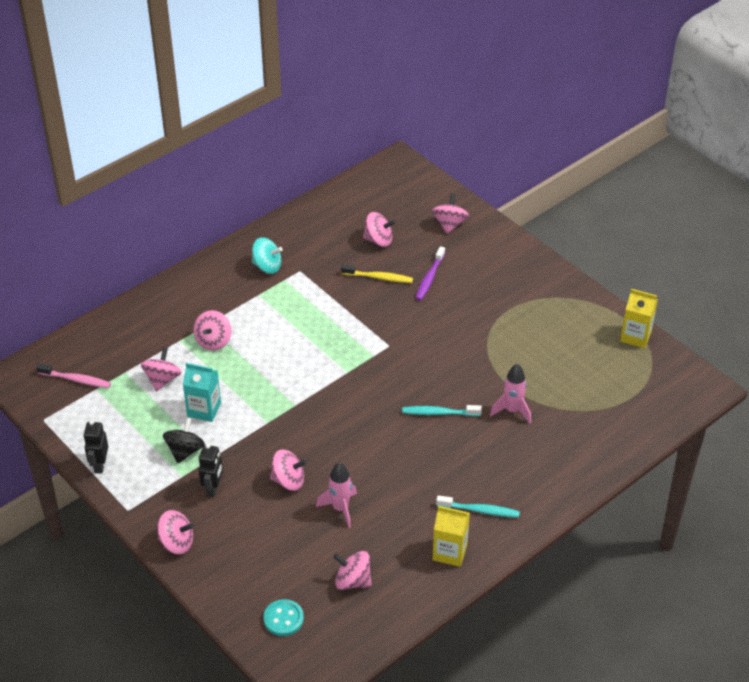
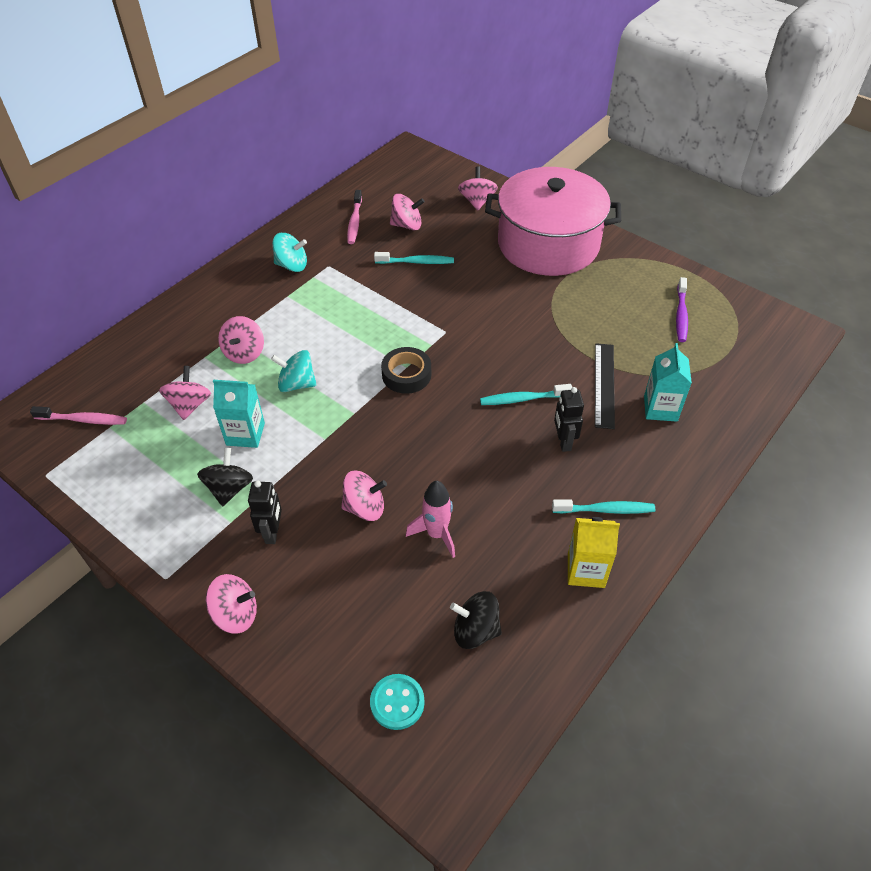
camera: 10 degrees left, 5 degrees up
(100, 465) = (122, 523): black robot -> black robot (563, 442)
(252, 374) = (296, 384): none -> turquoise spinning top
(331, 231) = (354, 222): none -> pink toothbrush
(346, 379) = (406, 375): none -> black tape
(352, 581) = (475, 630): pink spinning top -> black spinning top
(379, 277) = (416, 262): yellow toothbrush -> turquoise toothbrush
(429, 278) = (471, 256): purple toothbrush -> purple toothbrush (681, 315)
(503, 275) = (548, 244): none -> pink pot
(512, 410) = (604, 385): pink rocket -> black ruler
(554, 437) = (660, 408): none -> turquoise carton
(635, 336) = (707, 287): yellow carton -> none

